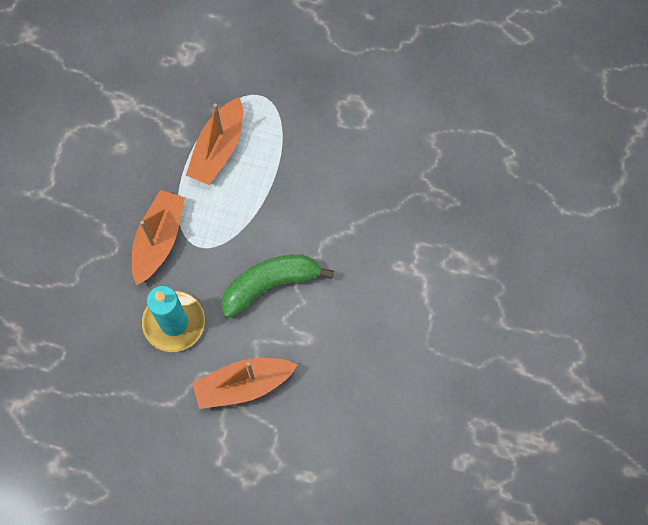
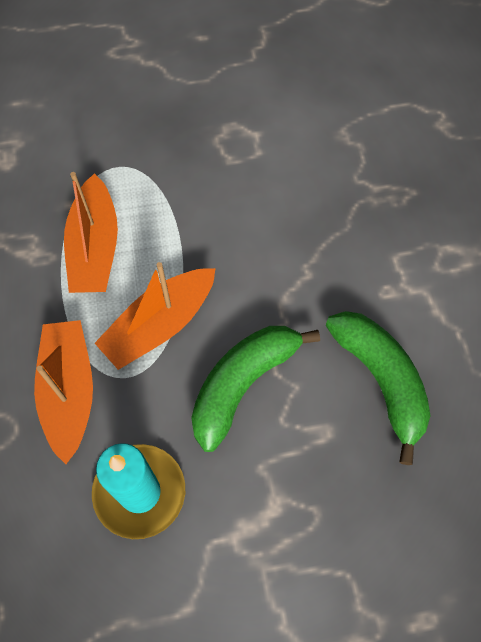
camera: 25 degrees left, 5 degrees down
(243, 385) = (274, 534): orange boat -> orange boat (159, 325)
(361, 323) = (381, 380): none -> green banana

